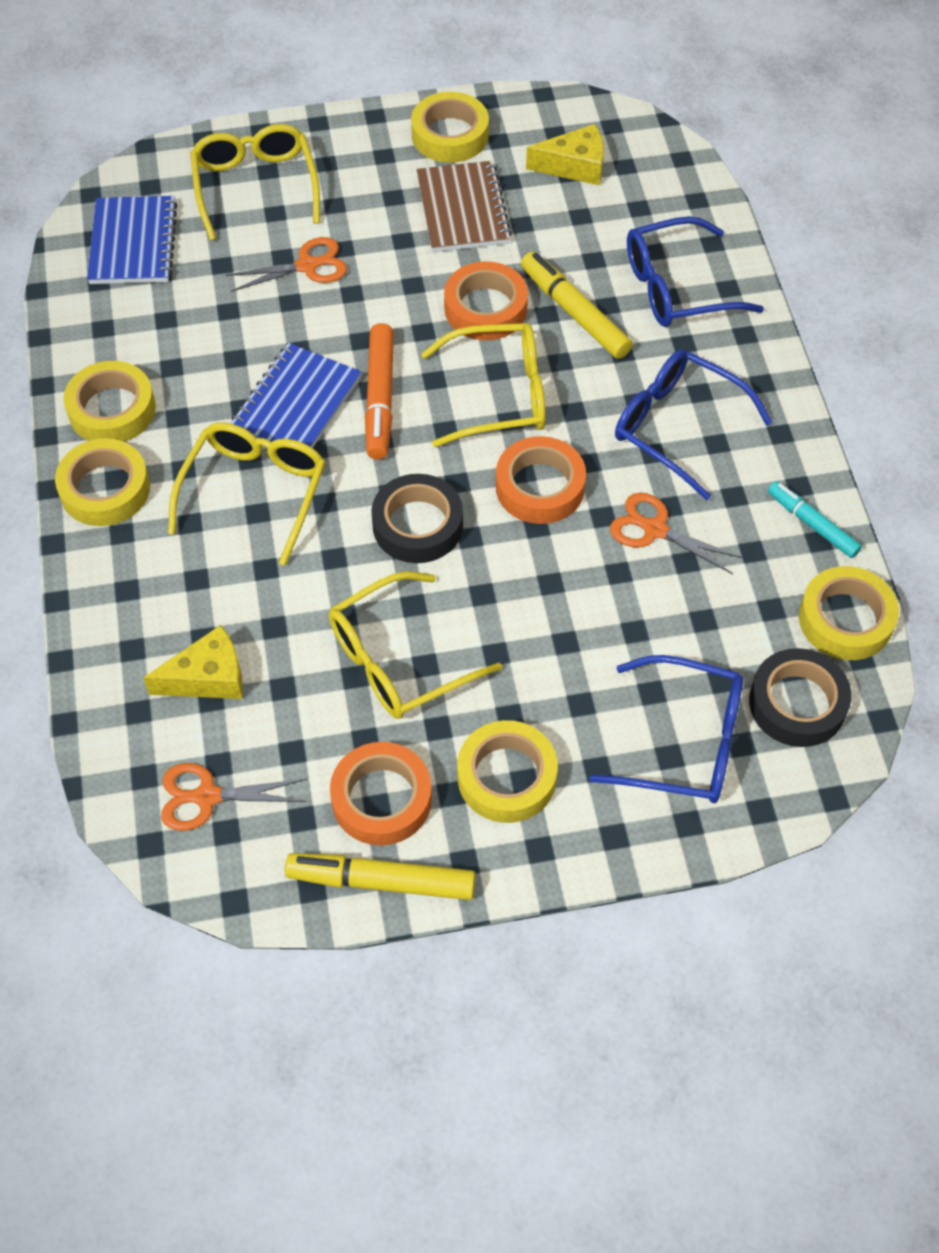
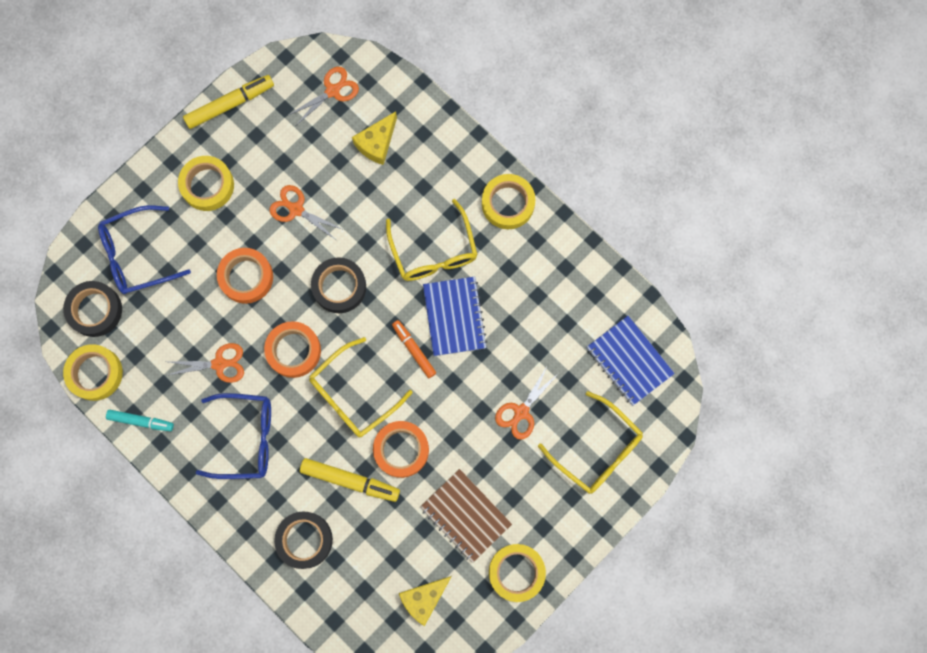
camera: 145 degrees right, 20 degrees up
(112, 409) = (545, 249): yellow tape -> none
(380, 398) = (414, 350): orange marker -> orange marker, size x0.67
(381, 799) = (256, 139): orange tape -> orange tape (246, 277)
(399, 660) = (296, 209): yellow glasses -> orange scissors
(677, 287) = (304, 540): blue glasses -> black tape

